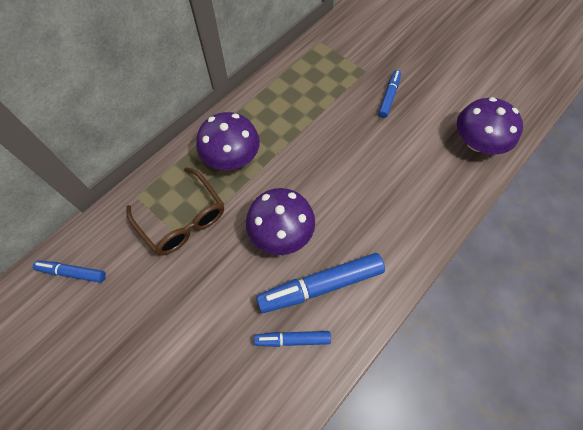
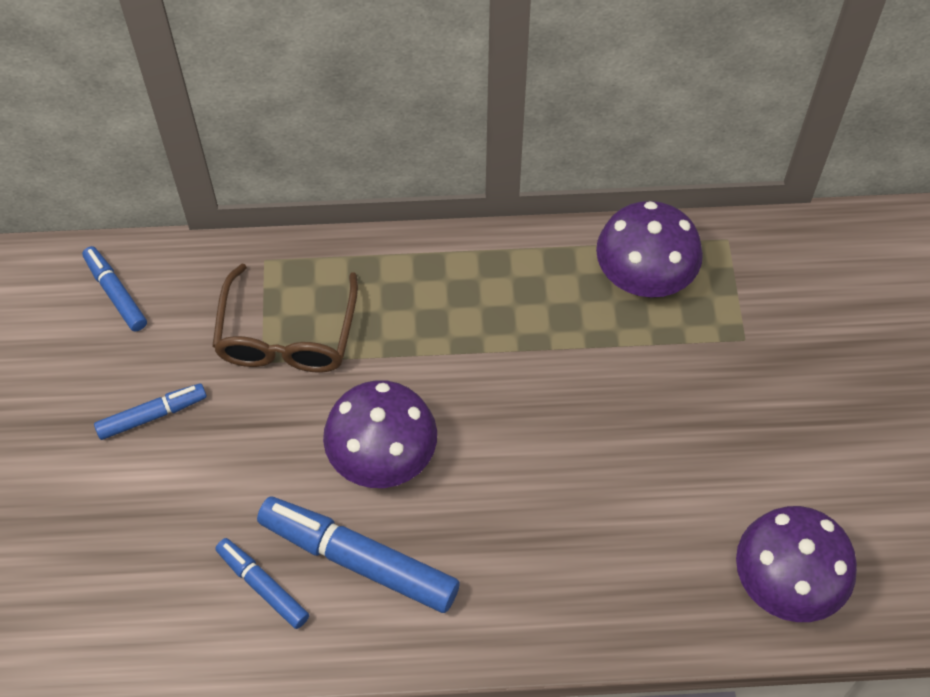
camera: 45 degrees right, 5 degrees down
(231, 156) = (425, 306): purple mushroom -> purple mushroom (644, 274)
(389, 97) = (733, 406): blue marker -> blue marker (152, 415)

